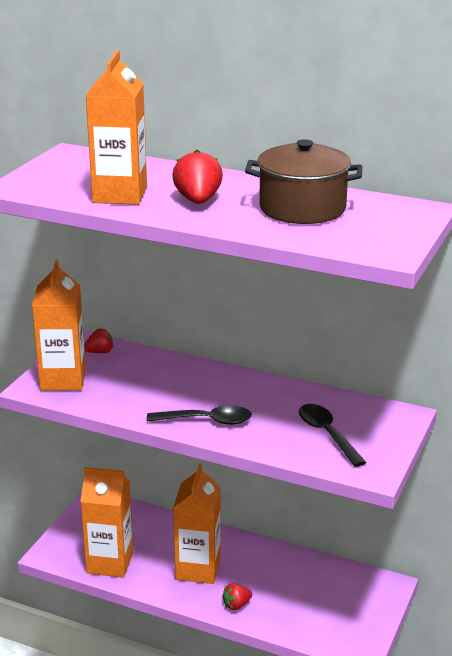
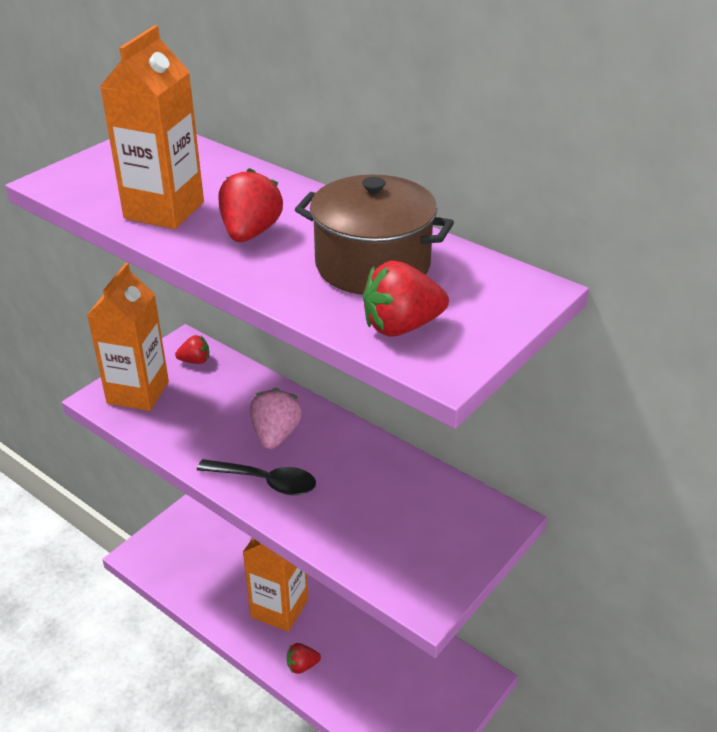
camera: 15 degrees right, 10 degrees up
(110, 563) = (192, 580): orange carton -> none
(198, 390) = (275, 435): none -> pink strawberry
(327, 434) = (395, 530): black spoon -> none
(347, 237) = (401, 326): none -> red strawberry

